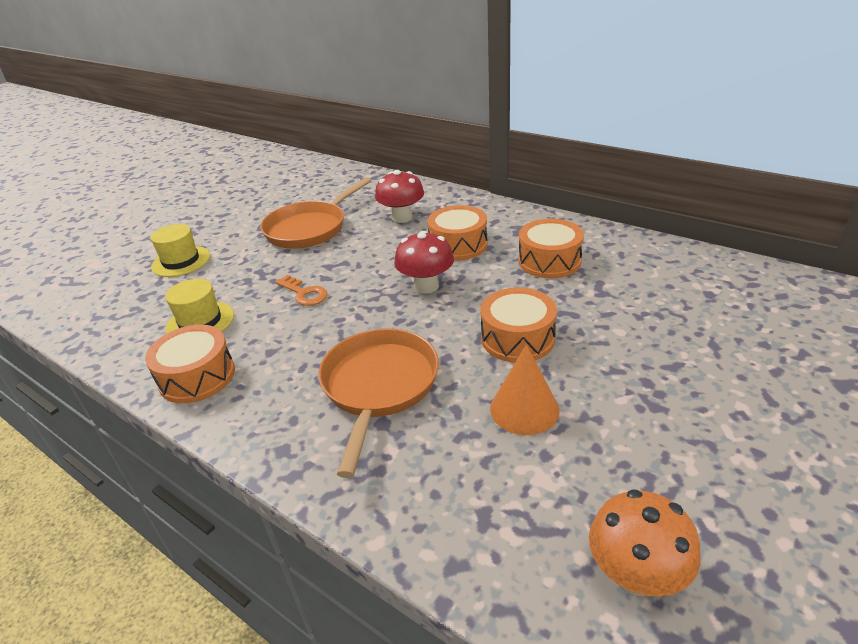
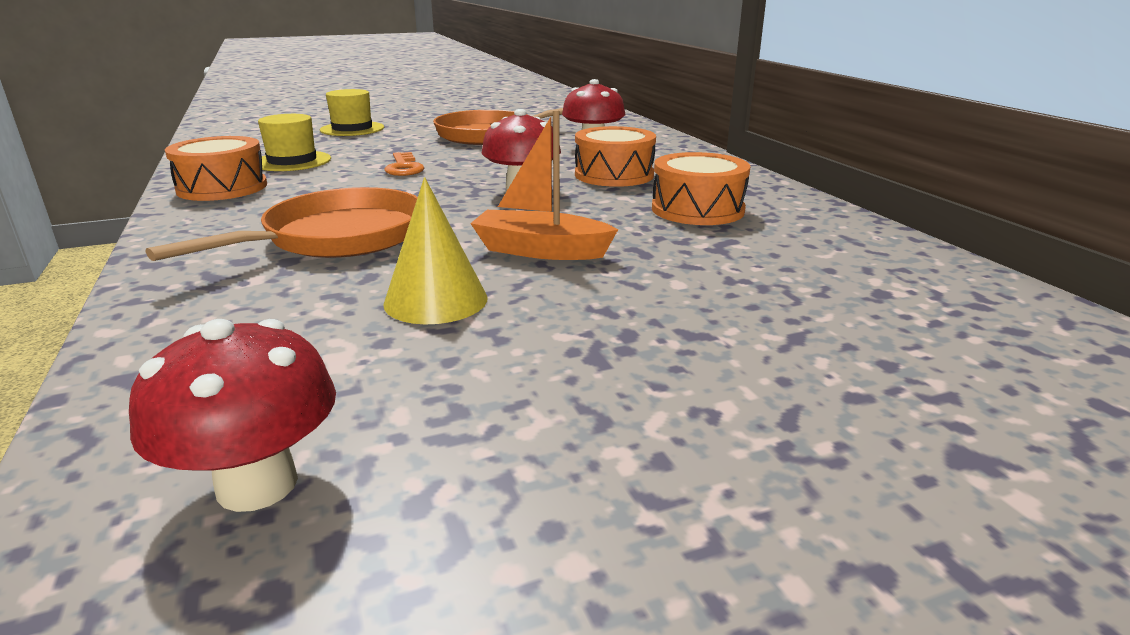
camera: 30 degrees right, 10 degrees down
(517, 338) = (540, 250): orange drum -> orange boat
(524, 409) = (436, 300): orange cone -> yellow cone
(636, 575) = (257, 485): orange mushroom -> red mushroom

